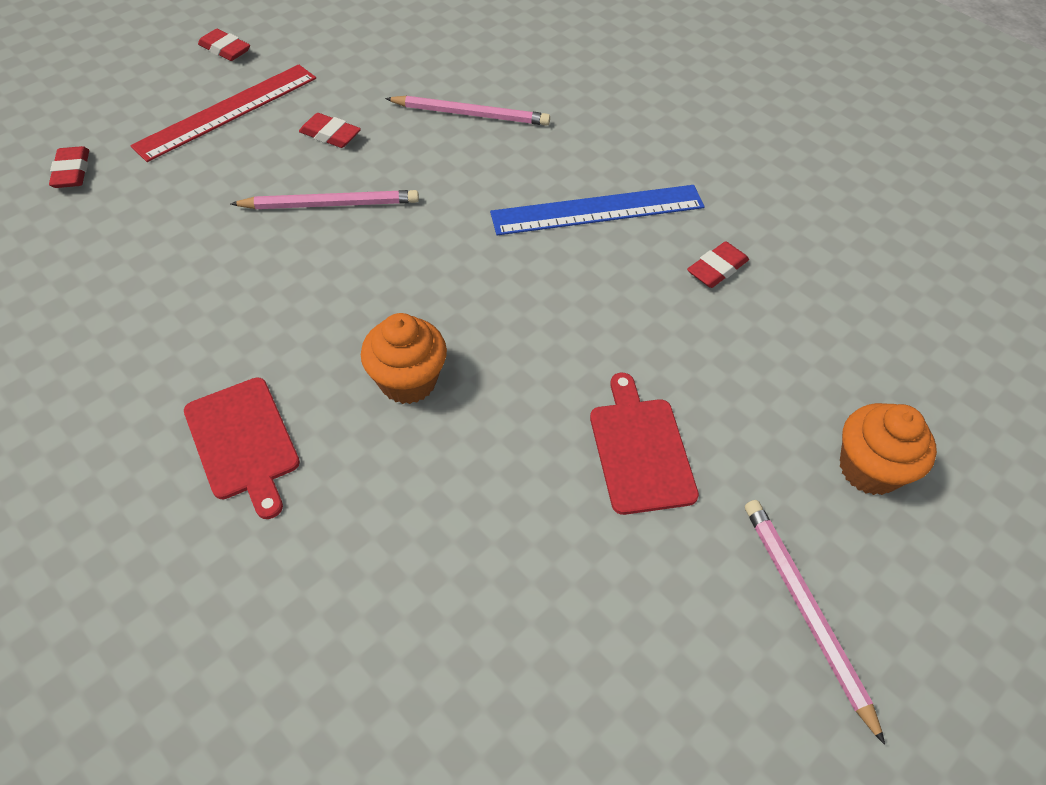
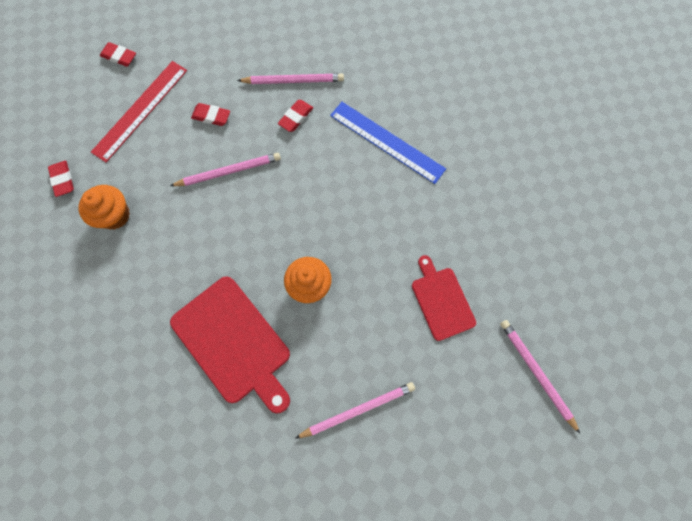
camera: 10 degrees left, 20 degrees up
(243, 442) = (233, 342): red cutting board -> red cutting board, size x1.66
(434, 601) = (358, 409): none -> pink pencil
(597, 210) = (387, 142): blue ruler -> blue ruler turned 60 degrees clockwise
(717, 269) = (462, 171): red eraser -> red eraser (296, 117)
(869, 469) = (559, 286): orange cupcake -> orange cupcake (115, 215)

